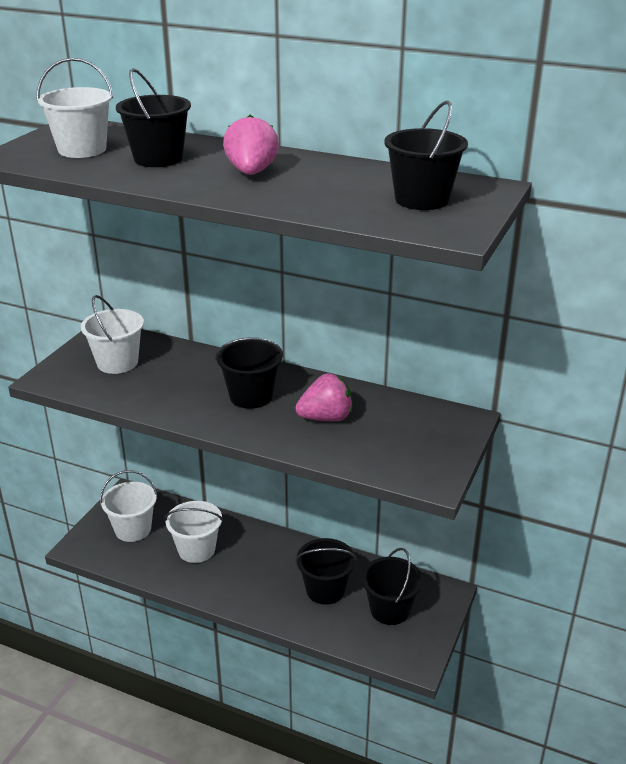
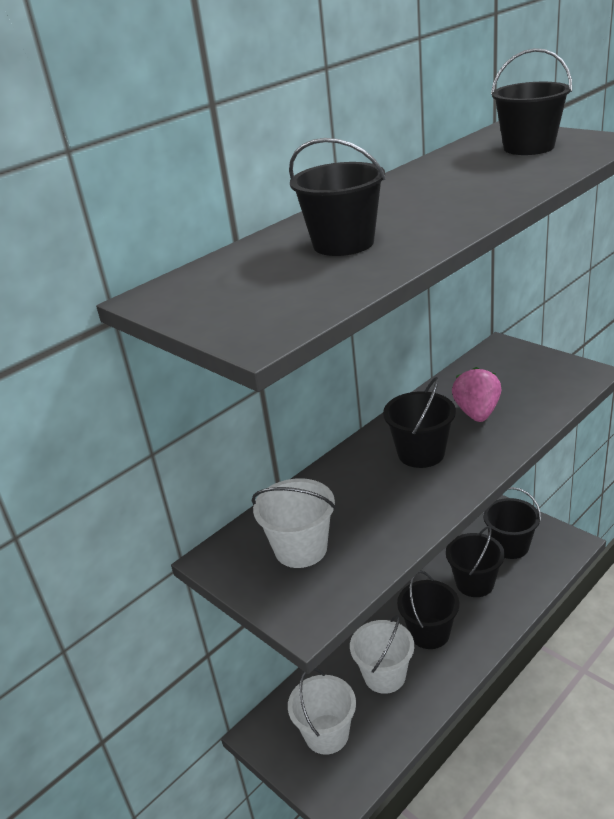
camera: 65 degrees left, 0 degrees up
(82, 150) = (272, 286): white bucket -> none
(251, 172) = (421, 202): pink strawberry -> none
(251, 569) = (429, 633): none -> black bucket

